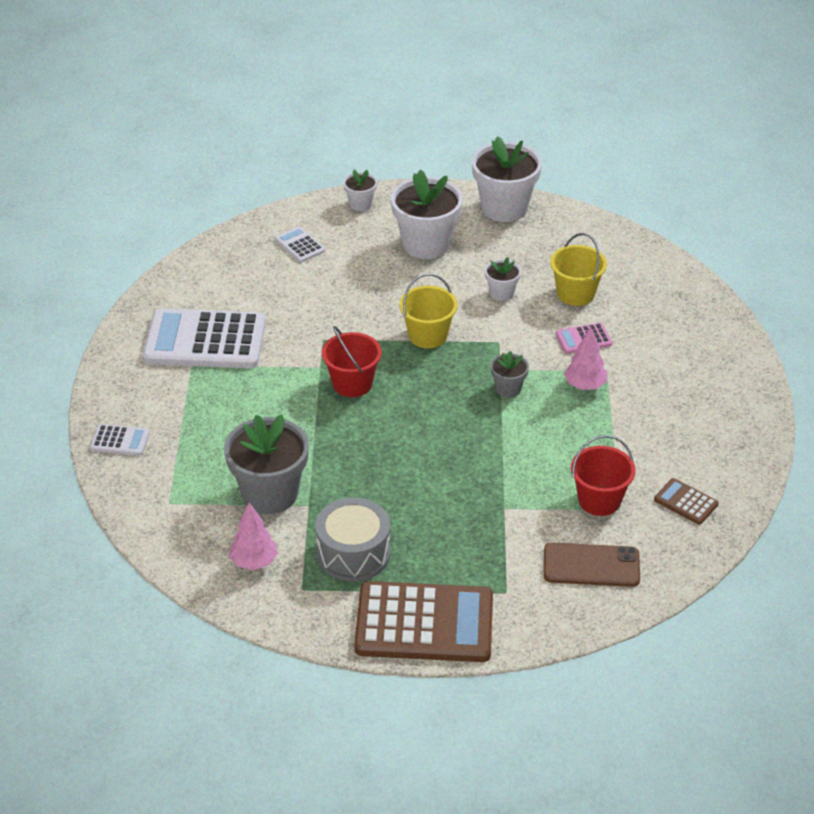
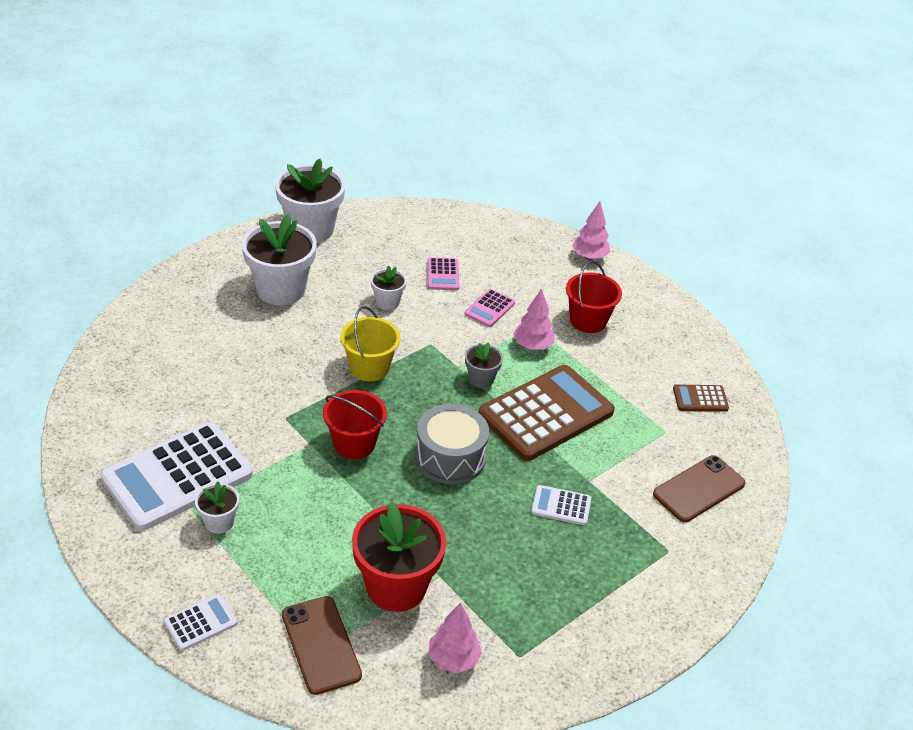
camera: 45 degrees left, 0 degrees up
(178, 499) = (321, 645): none -> brown phone
(270, 494) = (396, 586): grey flower pot -> red flower pot
(299, 245) = (169, 342): white calculator -> white calculator (561, 506)
(353, 553) = (523, 595): grey drum -> grey drum (450, 457)
(360, 204) = (184, 280): white flower pot -> white flower pot (219, 522)
(424, 623) = (643, 619): brown calculator -> brown calculator (546, 413)
(575, 293) = (443, 274): yellow bucket -> pink calculator
(599, 500) = (645, 432): red bucket -> red bucket (588, 320)
(732, 340) = (589, 256): none -> pink tree

